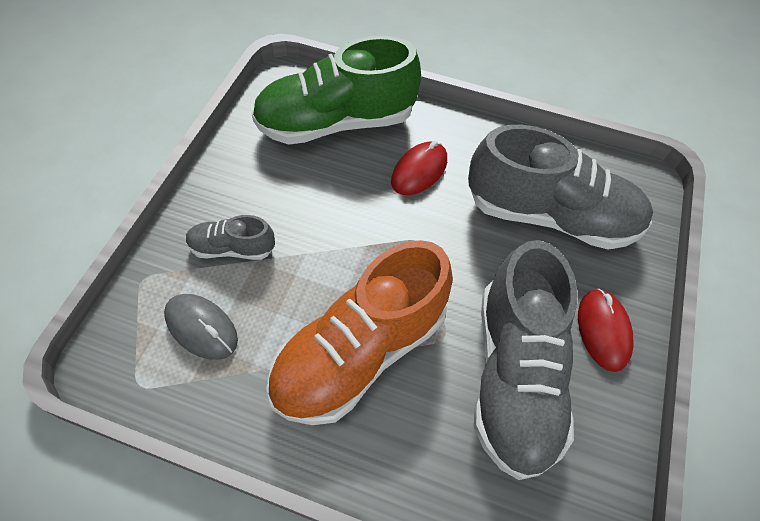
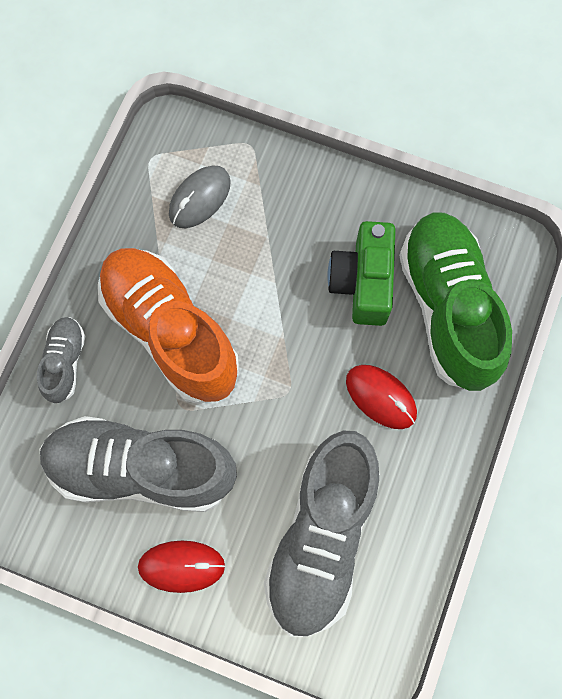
camera: 95 degrees right, 15 degrees up
(232, 248) = (281, 215): grey shoe -> grey shoe (65, 362)
(310, 182) = (363, 282): none -> green camera

